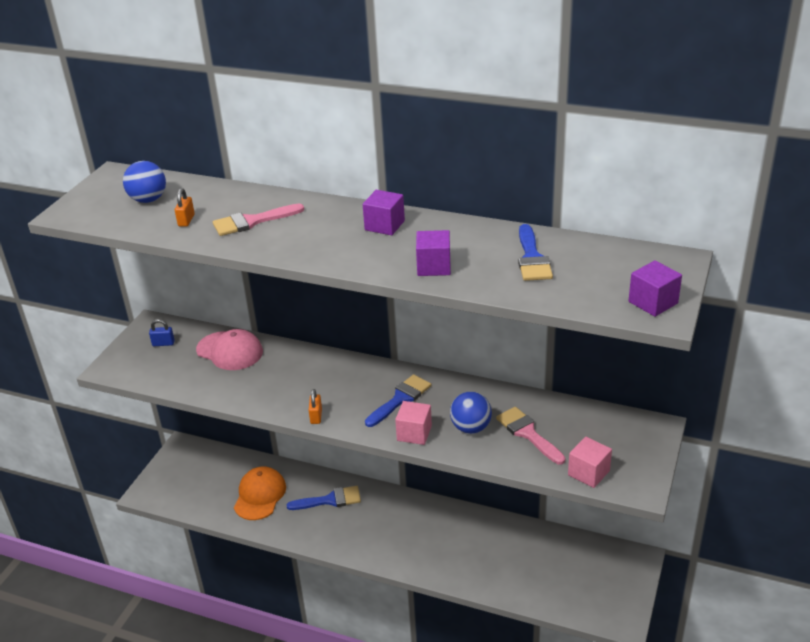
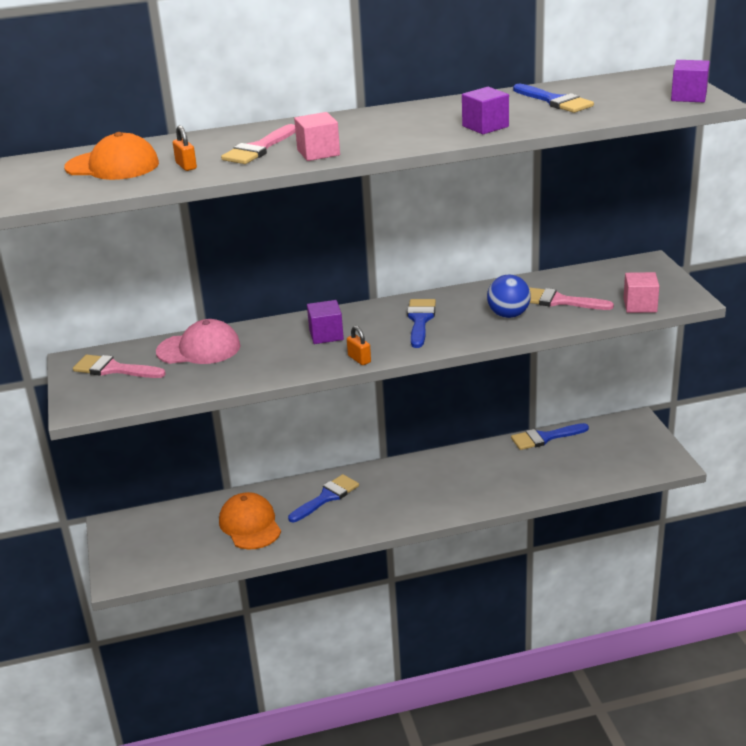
camera: 35 degrees left, 5 degrees down
(148, 200) = (112, 166): blue ball -> orange cap
(163, 343) = (114, 369): blue padlock -> pink brush
(384, 225) = (393, 118): purple cube -> purple cube (326, 335)
(414, 433) = (466, 336): pink cube -> pink cube (318, 153)
(542, 534) = (545, 437): none -> blue brush

